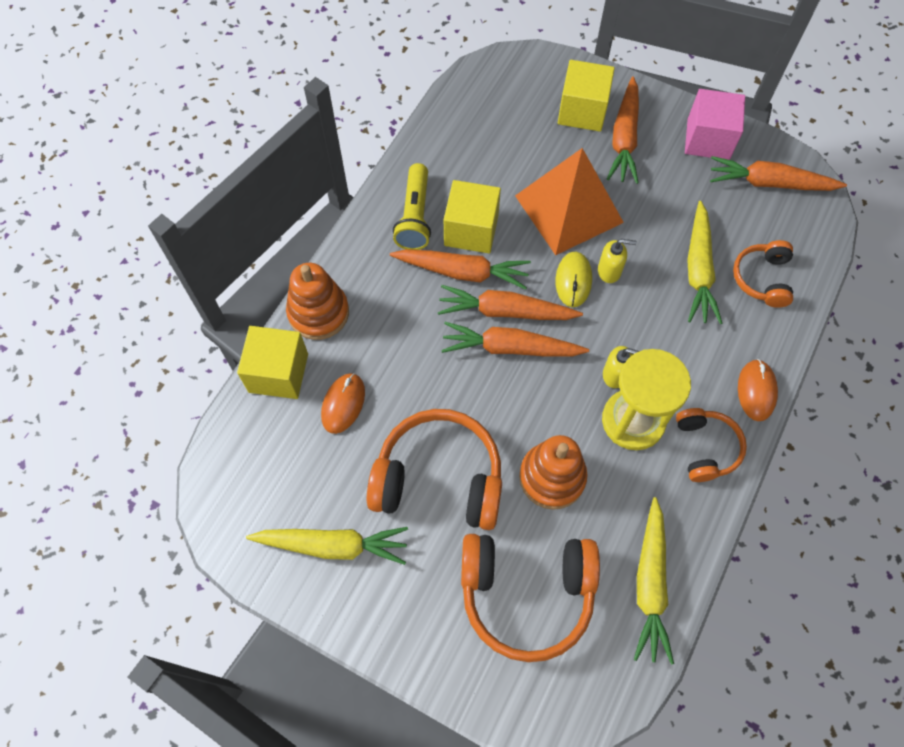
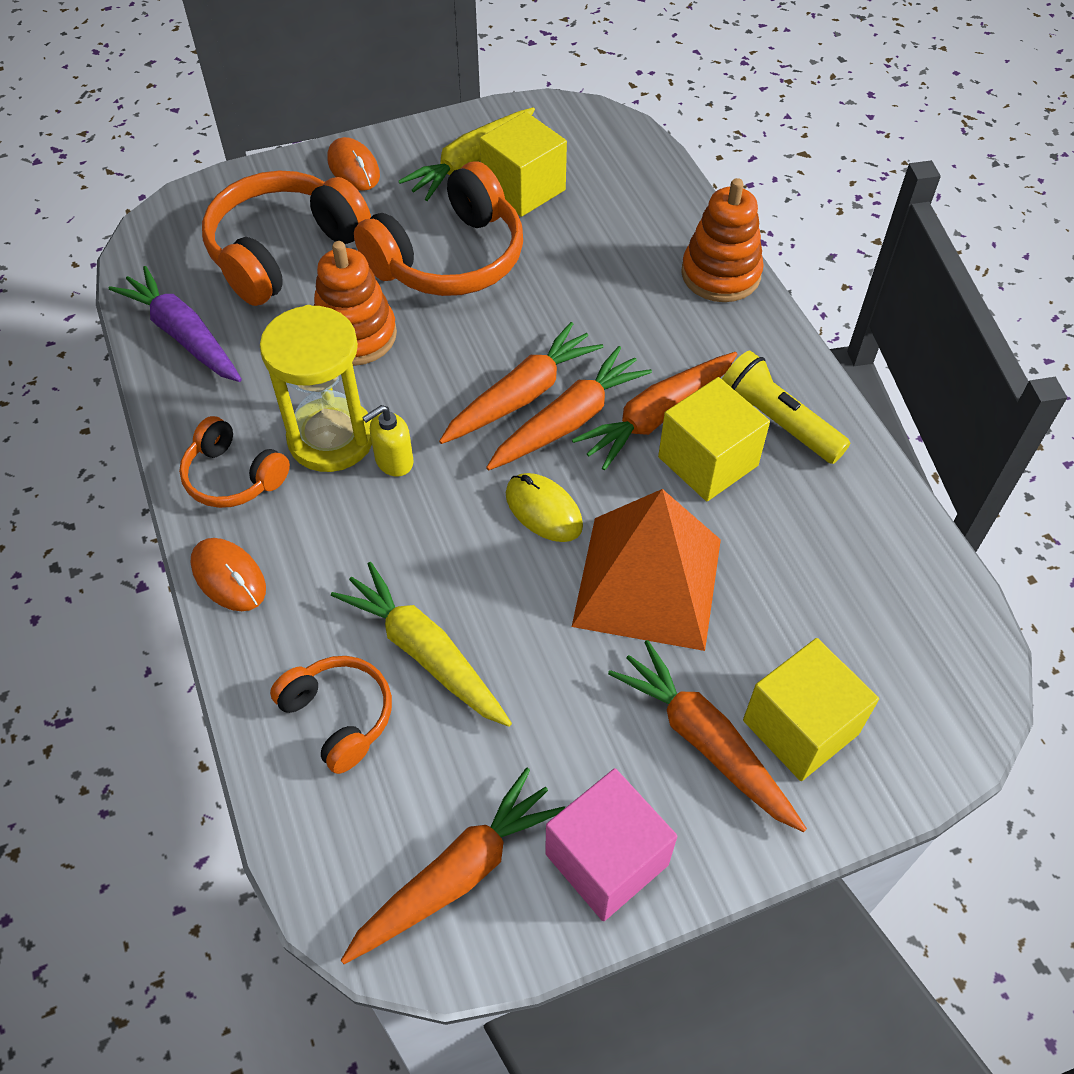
camera: 130 degrees right, 10 degrees down
(278, 373) = (678, 213): yellow cube -> yellow cube (523, 188)
(343, 404) = (597, 238): orange mouse -> orange mouse (353, 168)
(609, 271) = (519, 556): yellow soap dispenser -> none
(650, 584) = (183, 335): yellow carrot -> purple carrot

